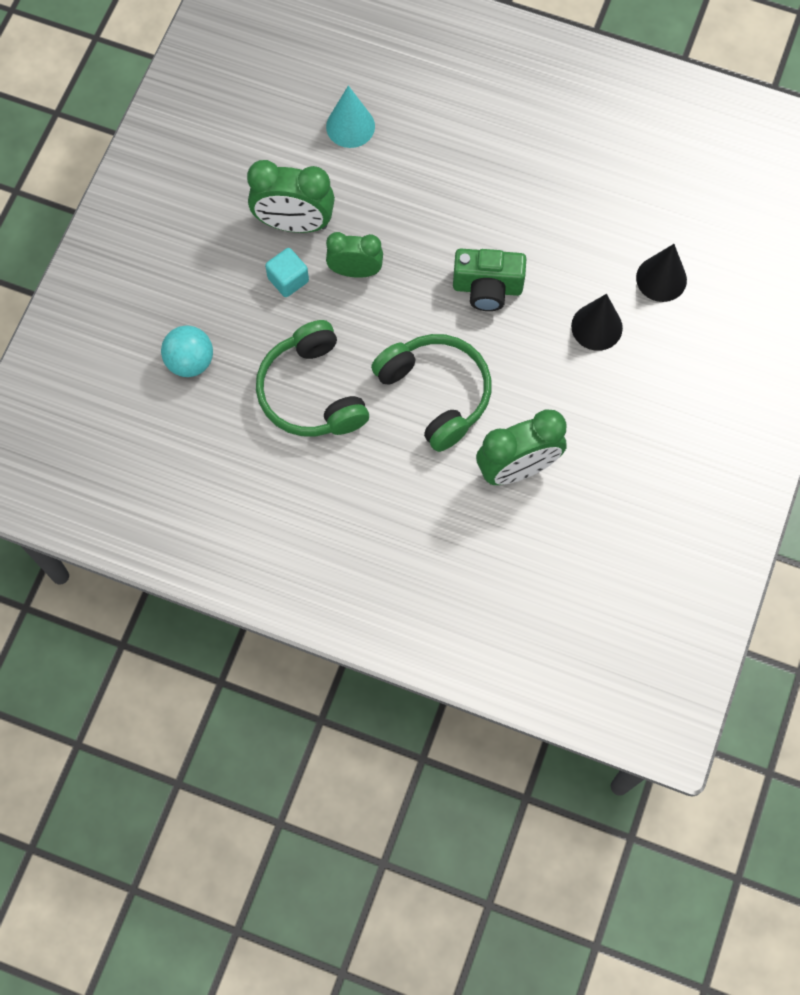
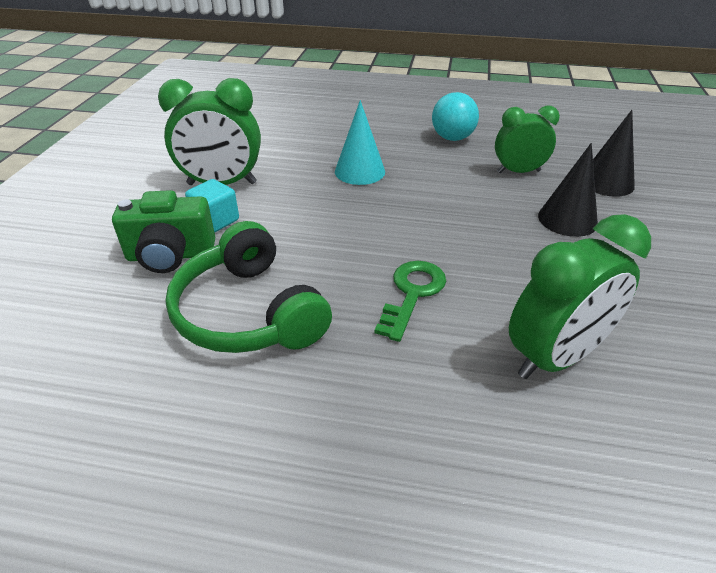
camera: 10 degrees left, 30 degrees down
(190, 361) = (83, 301): turquoise ball -> turquoise ball (452, 138)
(350, 126) = (273, 128): turquoise cone -> turquoise cone (360, 171)
(355, 271) = (291, 207): green clock -> green clock (518, 172)
(436, 393) = (412, 293): green headphones -> green key
(487, 288) = (437, 205): green camera -> green camera (171, 256)

